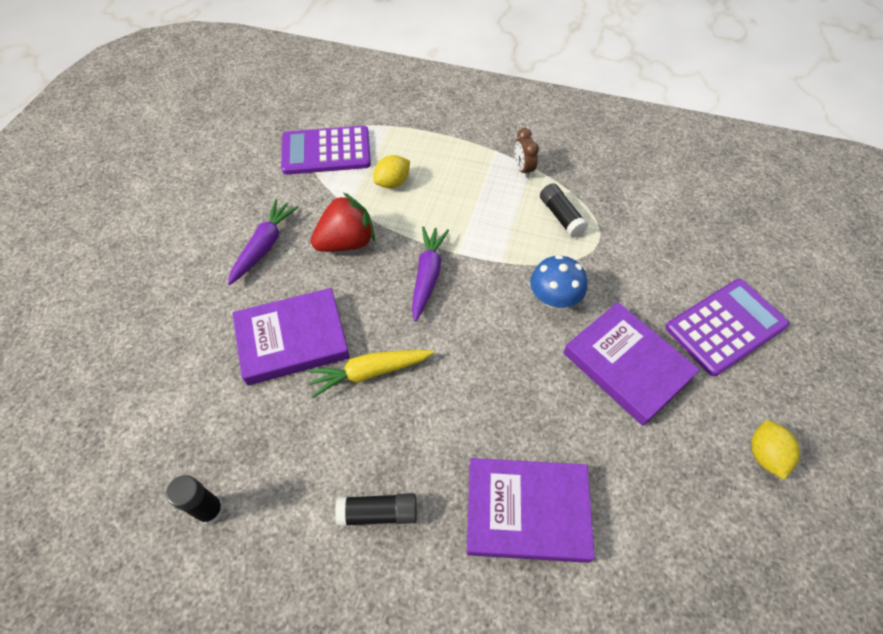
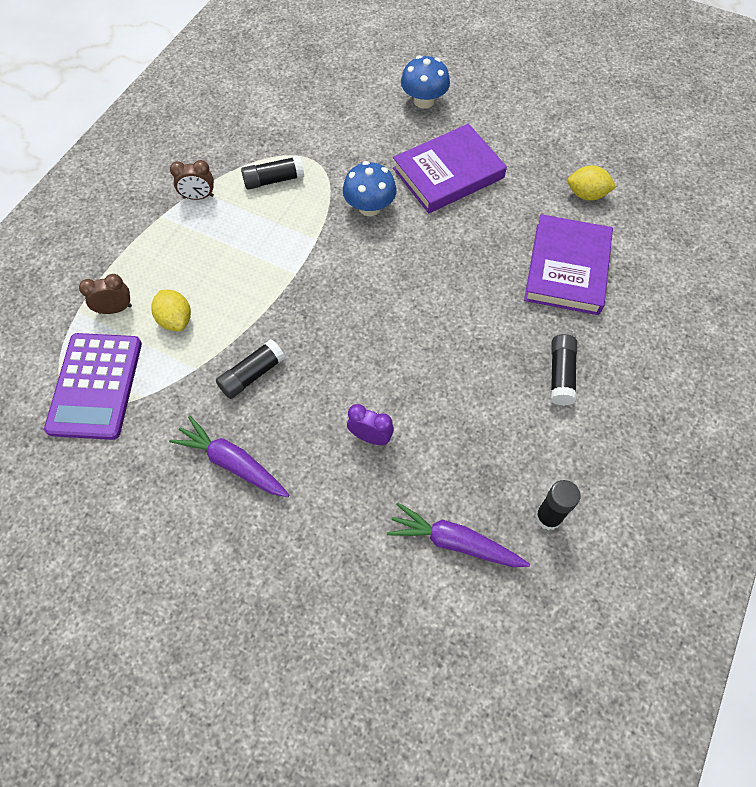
camera: 80 degrees left, 5 degrees up
(292, 339) = (370, 437): purple book -> purple clock
(347, 242) = (252, 375): red strawberry -> black glue stick
(370, 372) = (422, 368): yellow carrot -> none
(396, 145) = (115, 309): none -> brown clock
(427, 276) = (318, 304): purple carrot -> purple carrot (454, 542)
(725, 327) = (424, 101): purple calculator -> blue mushroom
(765, 455) = (536, 114): yellow lemon -> yellow lemon (586, 194)

